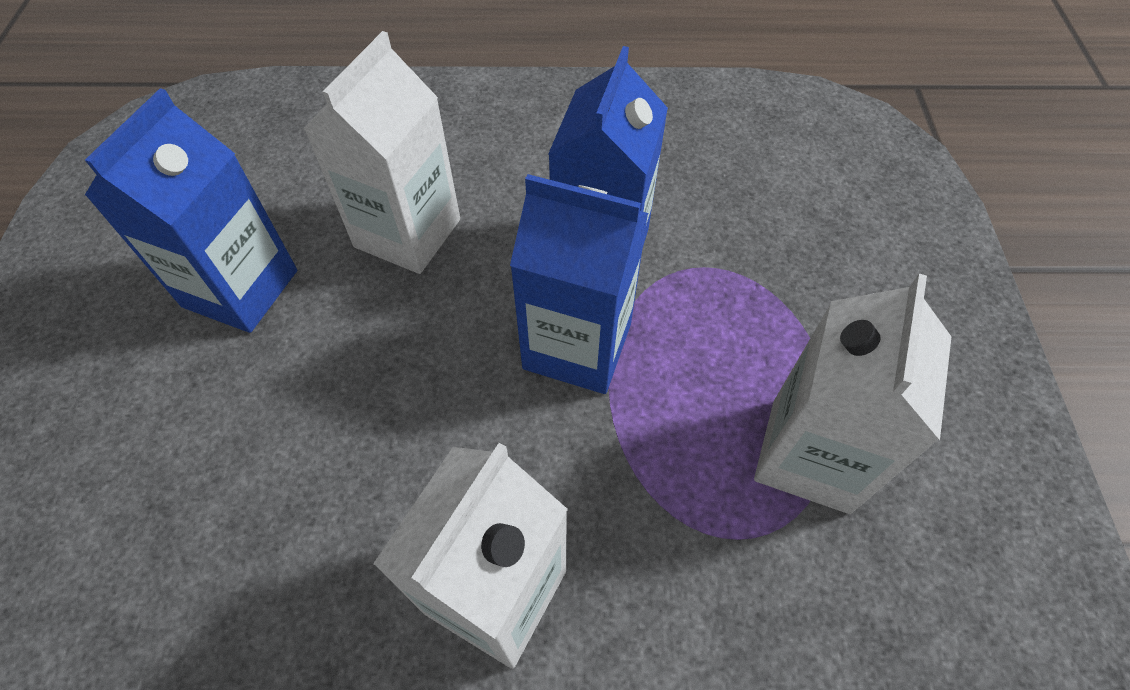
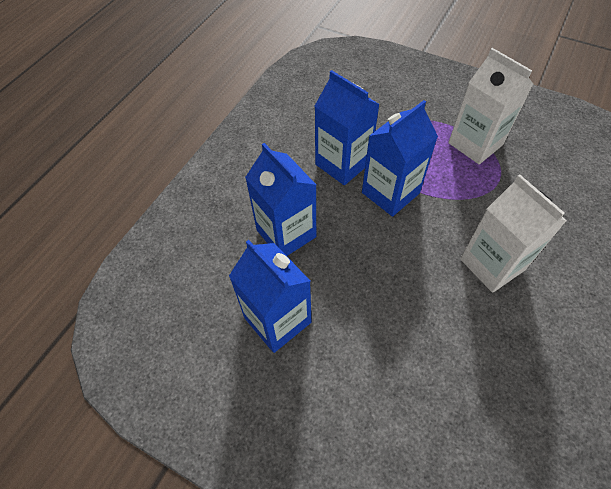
camera: 60 degrees left, 0 degrees up
(407, 233) = (286, 233): white carton -> blue carton

